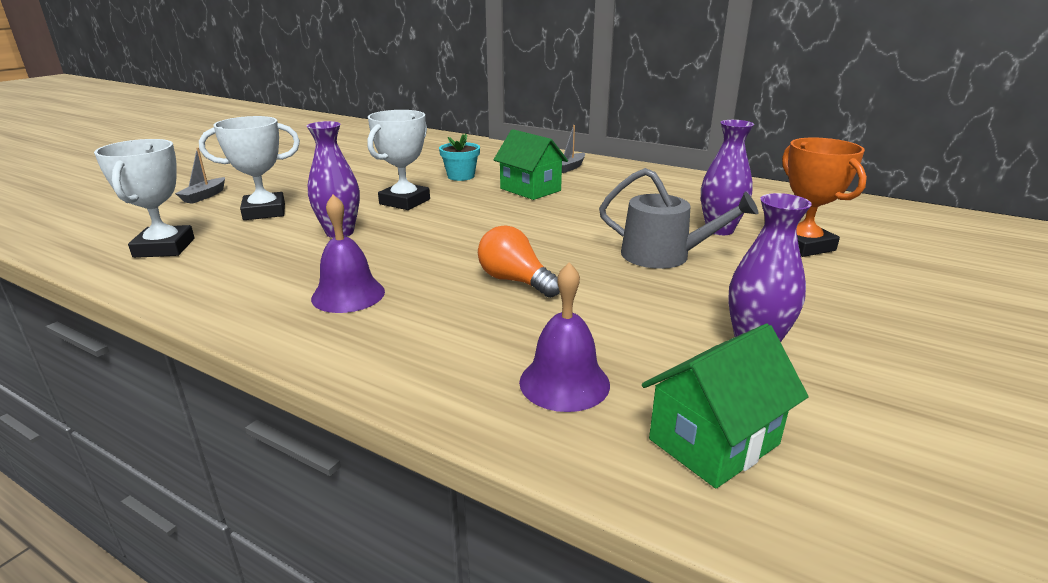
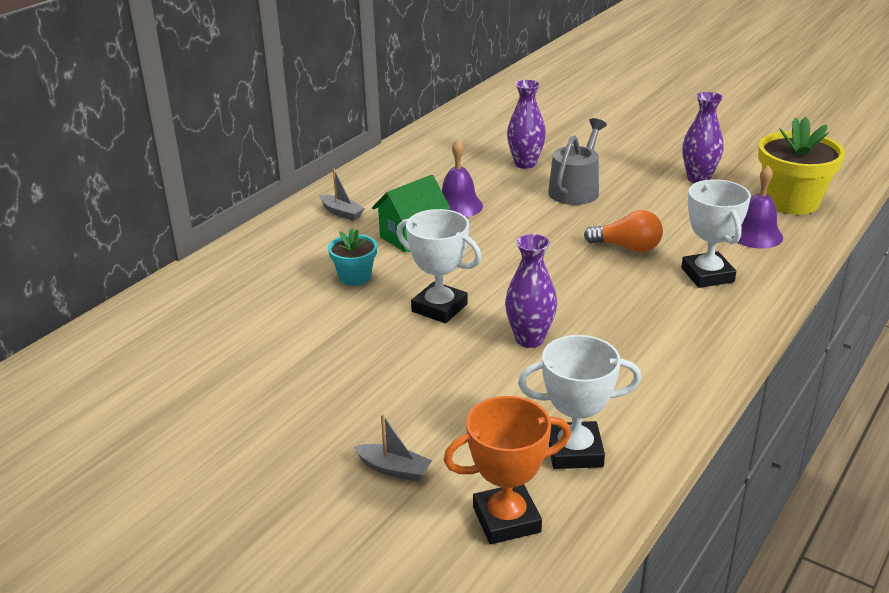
camera: 85 degrees left, 5 degrees up
(264, 212) = (462, 402): white trophy -> white trophy (707, 275)
(348, 295) = (664, 318): purple bell -> purple bell (458, 206)
(515, 281) = (627, 247): orange light bulb -> orange light bulb turned 120 degrees counterclockwise
(713, 441) = (791, 201): green house -> yellow flower pot
(803, 245) = (555, 141): orange trophy -> orange trophy (506, 519)

